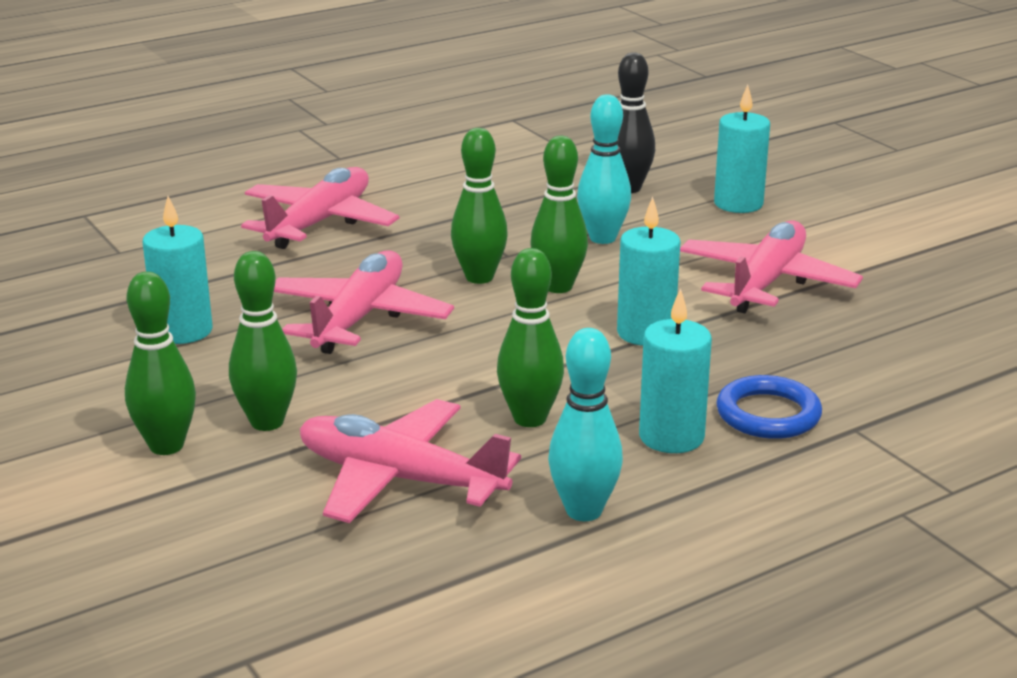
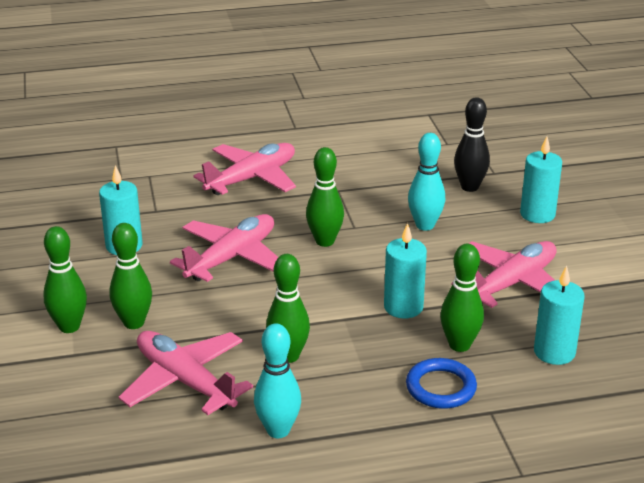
camera: 20 degrees right, 5 degrees up
(558, 287) = (370, 259): green bowling pin -> green bowling pin (459, 345)
(671, 437) = (367, 390): turquoise candle -> turquoise candle (554, 352)

